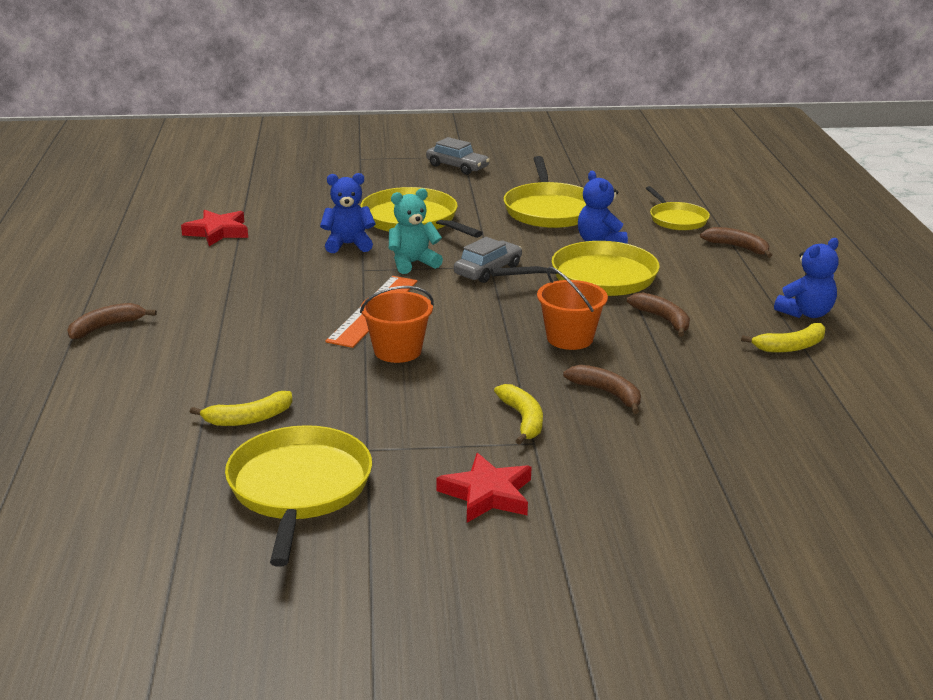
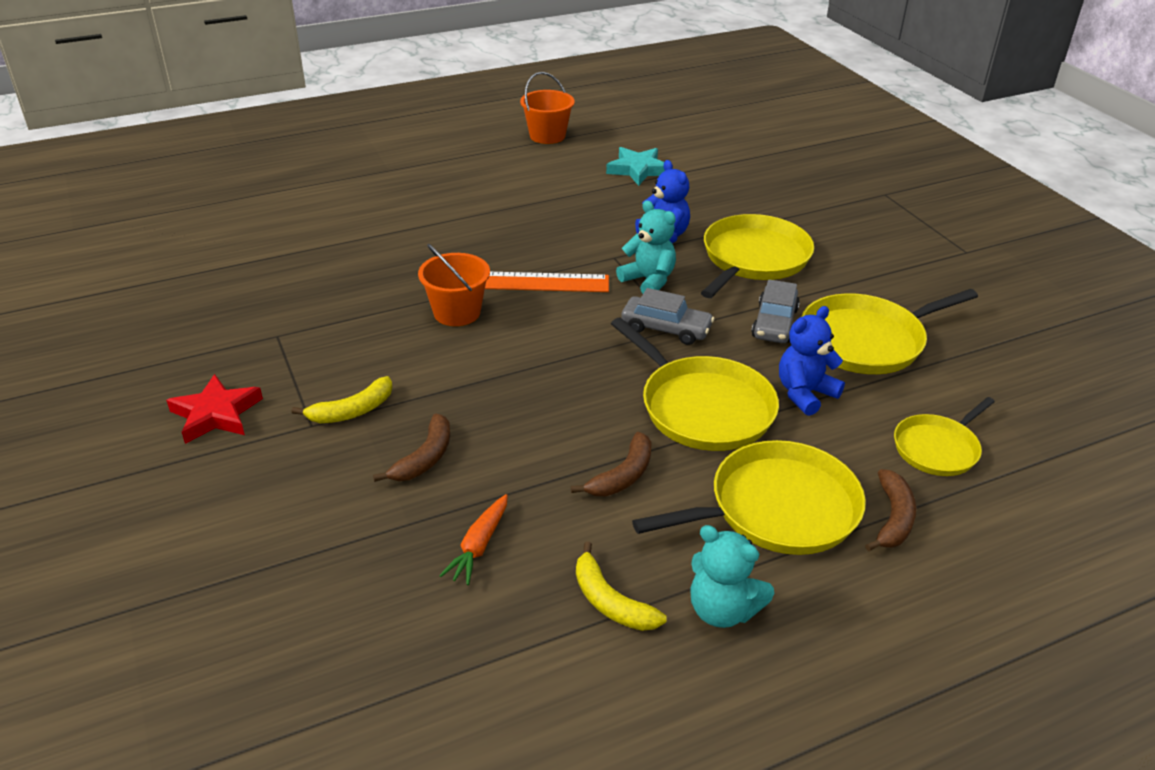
camera: 70 degrees right, 10 degrees up
(106, 327) = (432, 173): brown banana -> none
(217, 232) = (638, 170): red star -> turquoise star
(249, 419) = (310, 269): yellow banana -> none
(299, 488) = (210, 317): yellow pan -> yellow pan (776, 508)
(457, 167) = (929, 254): grey car -> grey car (774, 323)
(569, 338) = (536, 412): orange bucket -> orange bucket (547, 136)
(722, 385) = (479, 546): none -> orange carrot
(806, 313) = (722, 610): blue teddy bear -> turquoise teddy bear

